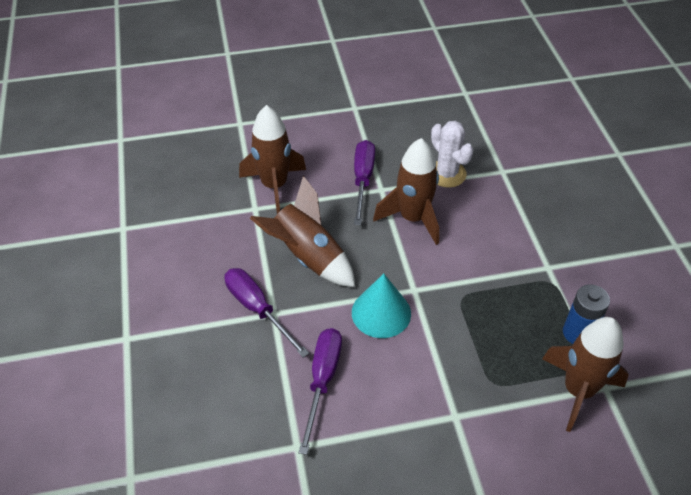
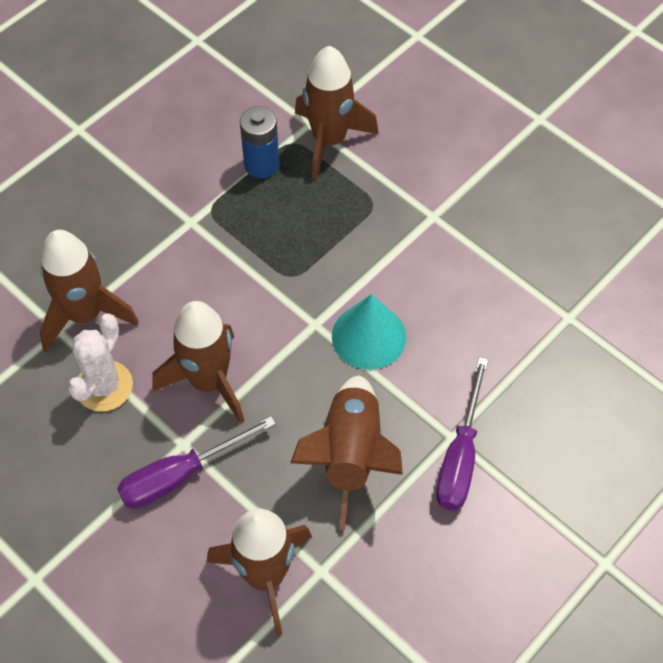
camera: 125 degrees left, 10 degrees up
(322, 381) = (489, 339): purple screwdriver -> none
(505, 186) = (85, 314): none -> brown rocket

